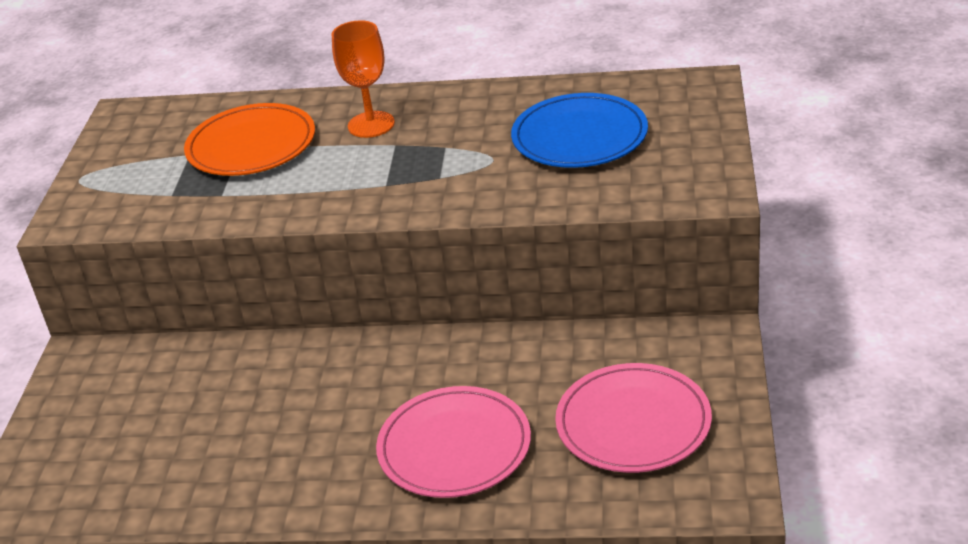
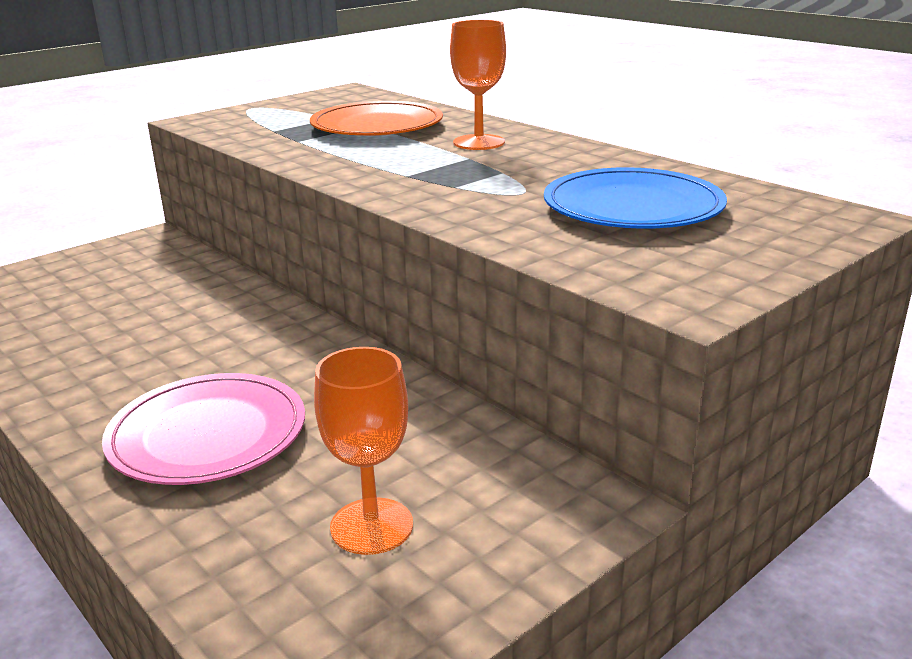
camera: 40 degrees right, 10 degrees down
(633, 423) = (371, 526): pink plate -> orange goblet

